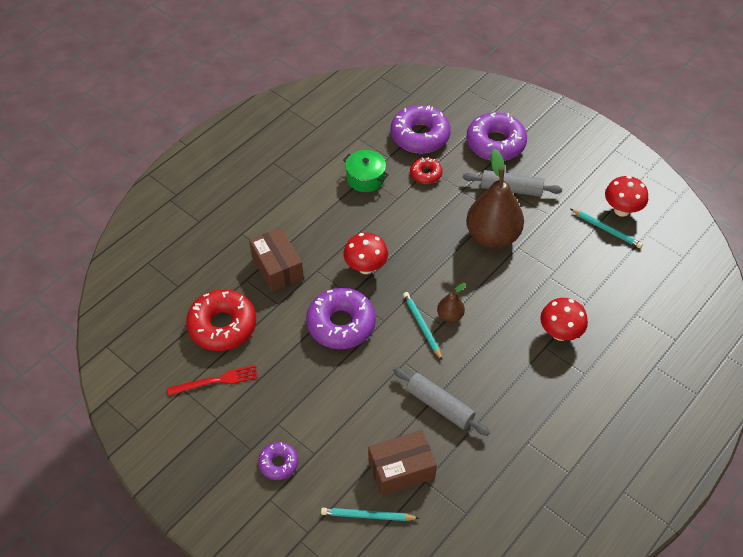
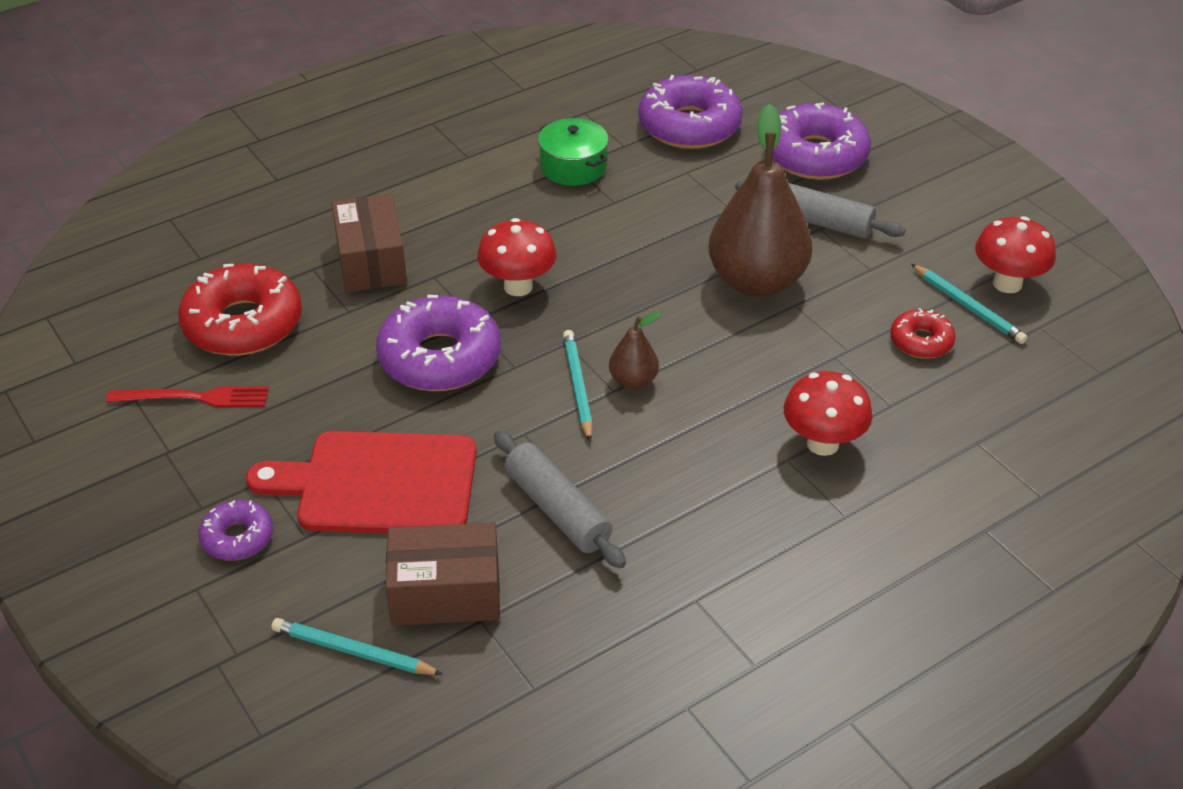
camera: 15 degrees right, 10 degrees down
(340, 412) = (378, 484): none -> red cutting board
(425, 174) = (677, 177): red donut -> red donut (921, 341)

